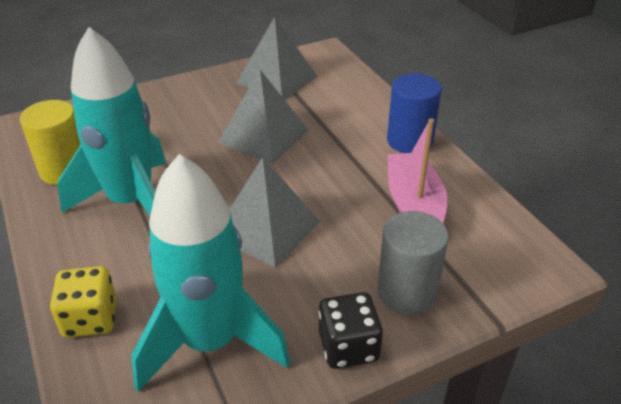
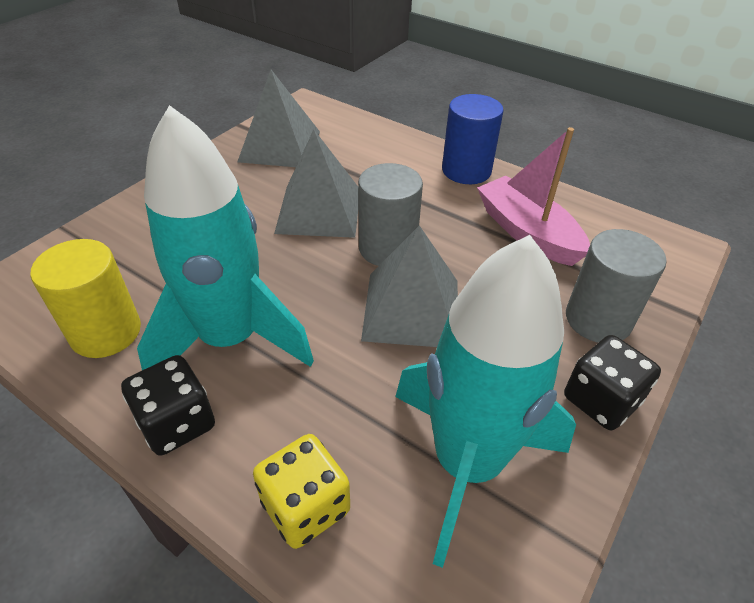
camera: 30 degrees left, 5 degrees up
(61, 239) = (177, 423): none -> black dice
(289, 179) = (387, 248): none -> grey cylinder

